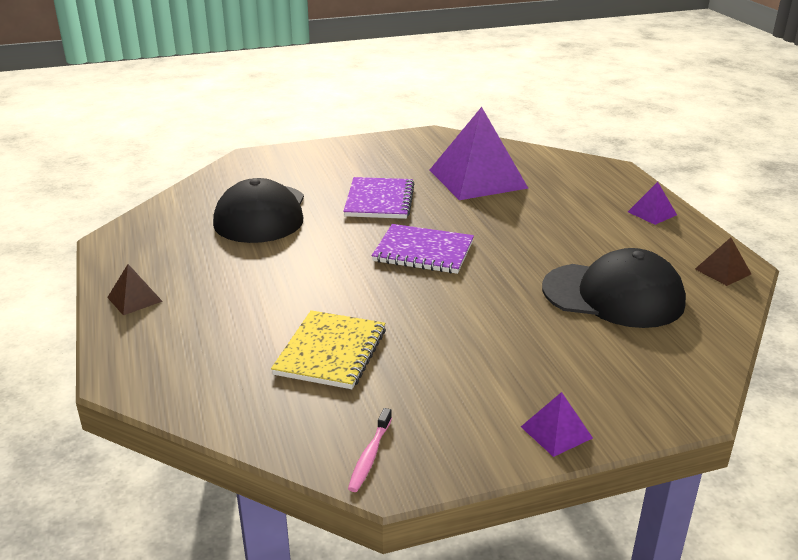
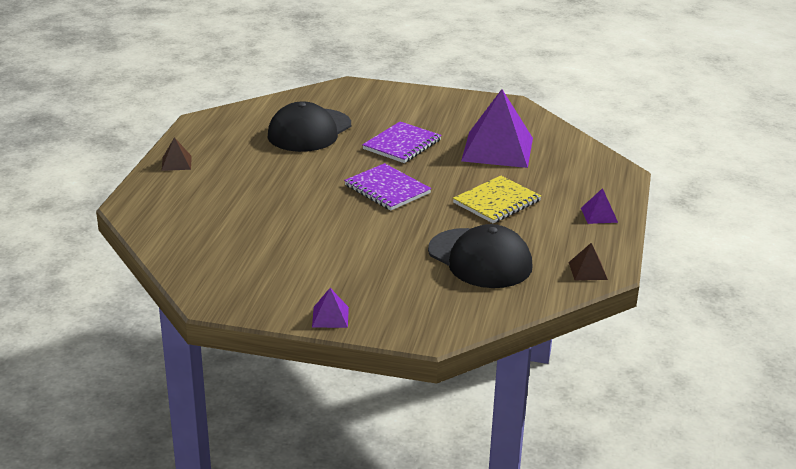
camera: 30 degrees right, 0 degrees up
(330, 352) = (254, 230): yellow notebook -> yellow notebook (497, 202)
(370, 456) = (213, 289): pink toothbrush -> none

